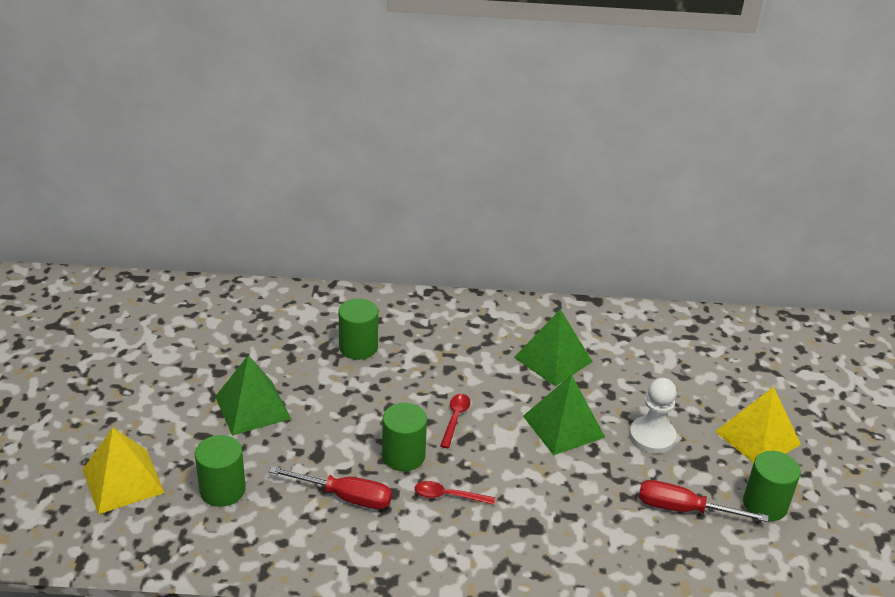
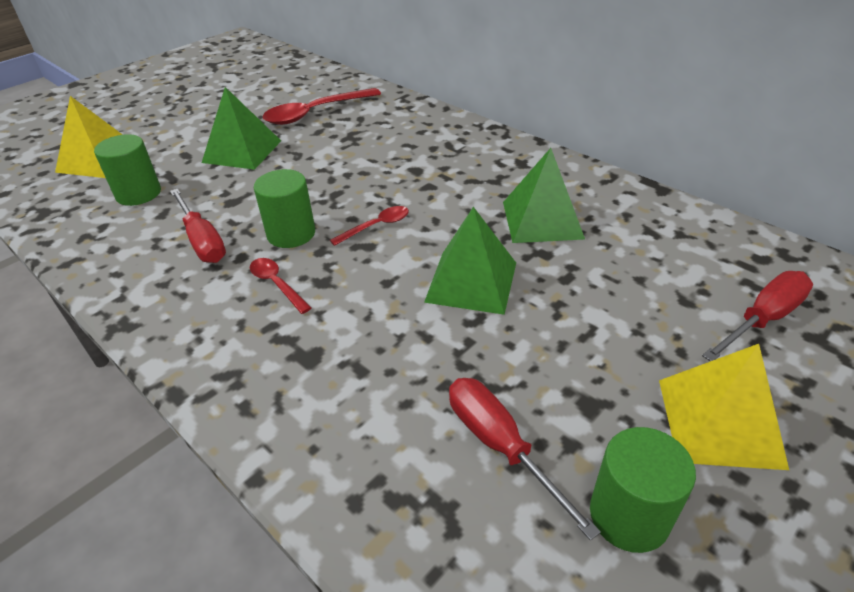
camera: 45 degrees right, 5 degrees up
(261, 340) = (315, 113): none -> red spoon
(358, 347) = (376, 143): green cylinder -> none
(652, 437) = (562, 342): white pawn -> none
(725, 368) = (762, 319): none -> red screwdriver

